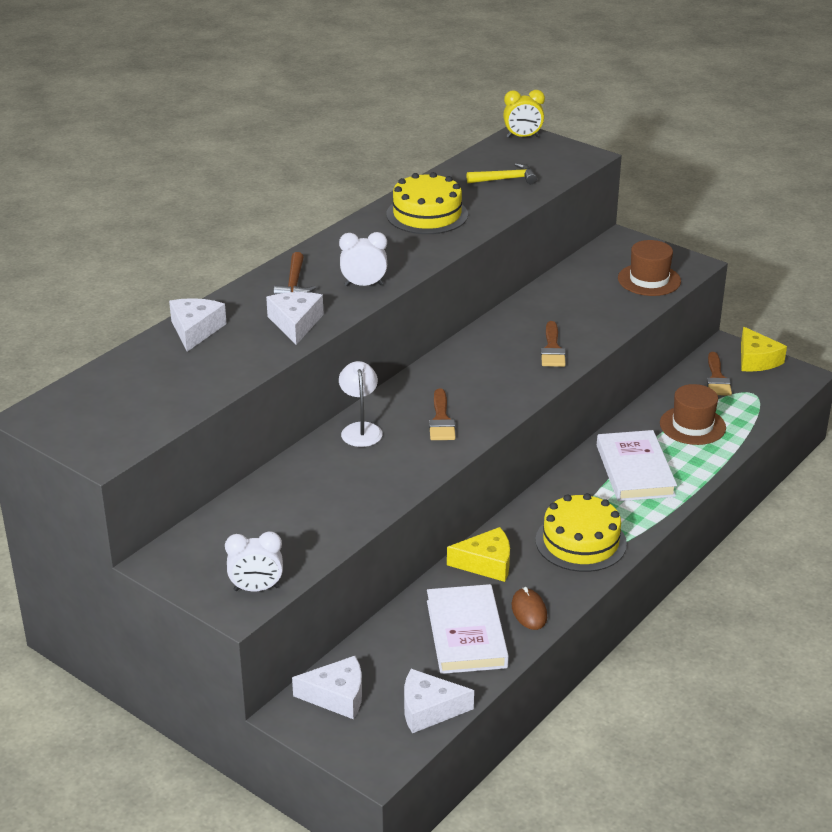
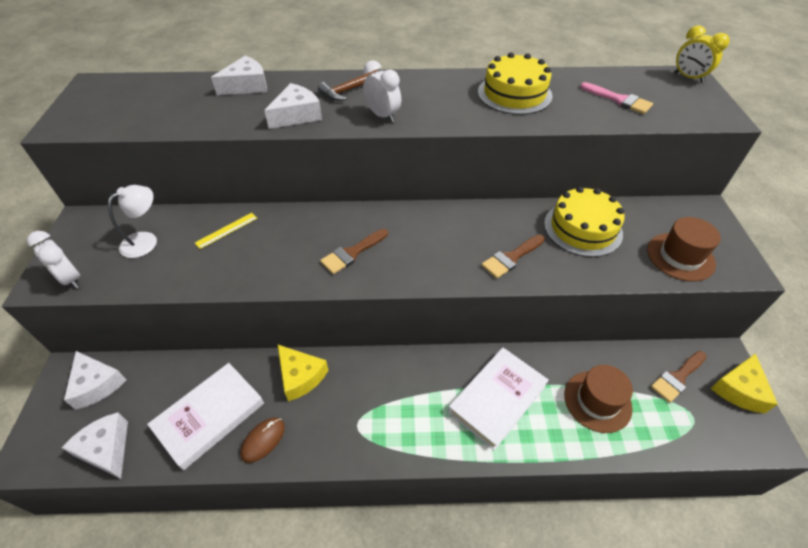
camera: 50 degrees right, 15 degrees up
(312, 475) = (226, 230): none -> yellow ruler
(360, 429) = (301, 221): white lamp -> white lamp (146, 240)
(506, 179) = (619, 100): yellow hammer -> pink brush
(581, 542) = (375, 420): yellow cake -> yellow cake (582, 228)

